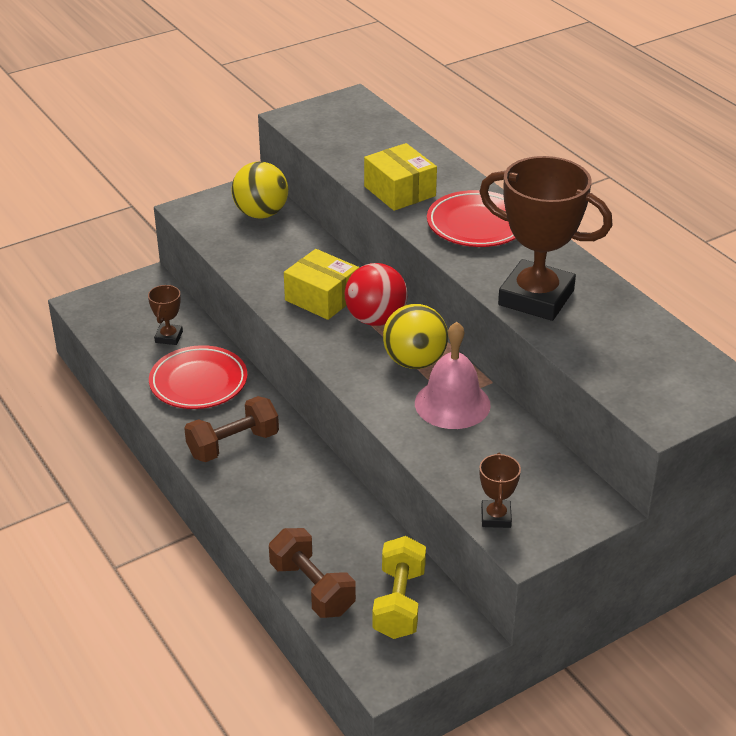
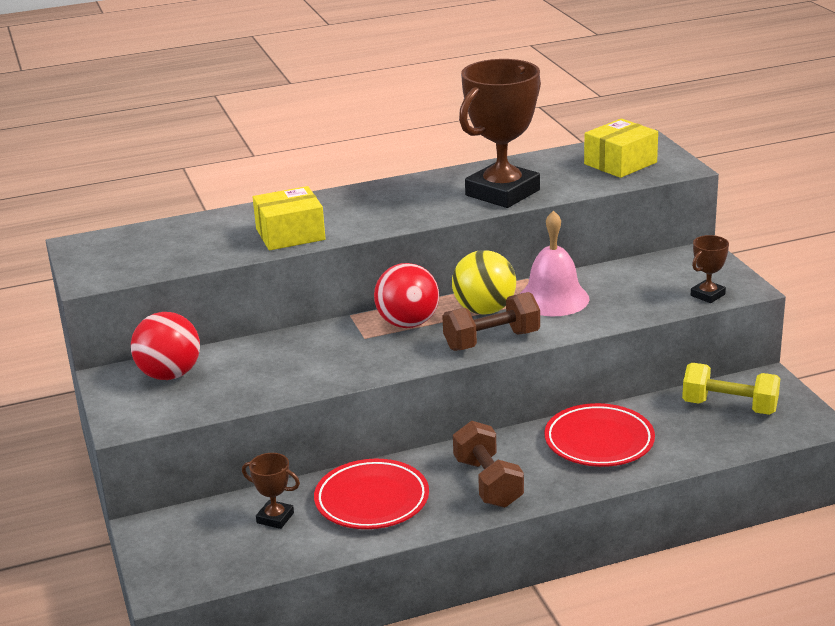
camera: 75 degrees left, 10 degrees down
(261, 214) = (170, 375): yellow ball -> red ball
(312, 588) = (707, 450): brown dumbbell -> brown dumbbell (492, 341)
(322, 298) = (356, 349): yellow box -> yellow box (620, 163)
(477, 225) = (373, 205): red plate -> red plate (599, 441)
(496, 517) = (707, 295): brown trophy -> brown trophy turned 60 degrees counterclockwise

